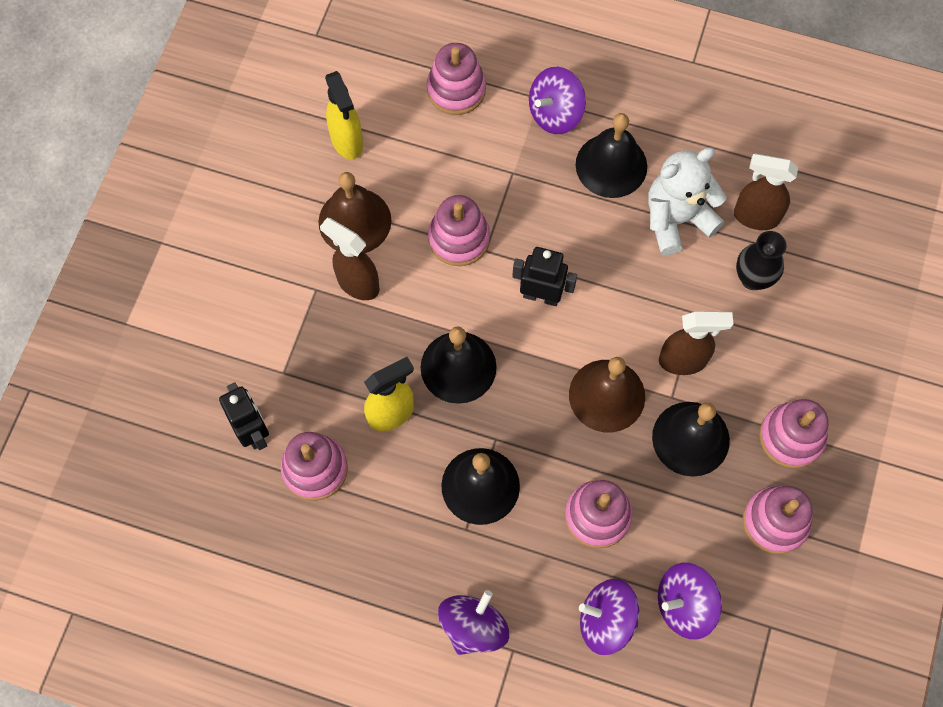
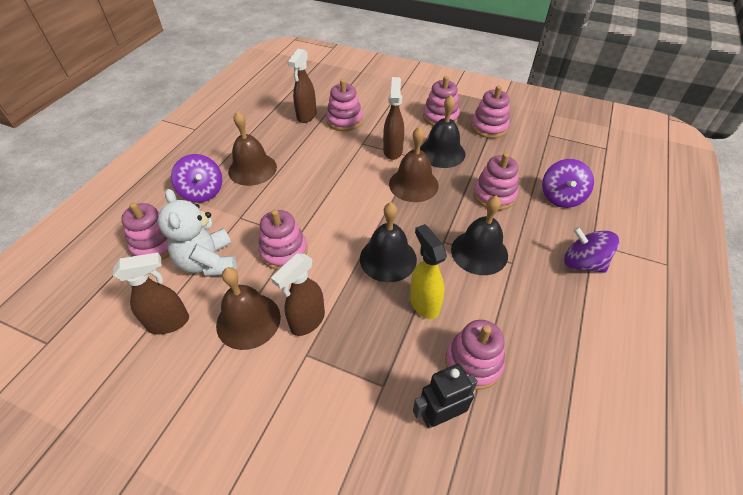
camera: 85 degrees left, 20 degrees down
(347, 141) = (169, 322): yellow spray bottle -> brown spray bottle
(541, 296) = (339, 209): black robot -> none
(611, 165) = (252, 169): black bell -> brown bell
(677, 219) = (299, 145): white teddy bear -> white teddy bear (208, 262)
(684, 605) = (543, 164): purple spinning top -> none
(753, 278) = (344, 120): black vase -> pink stacking toy

